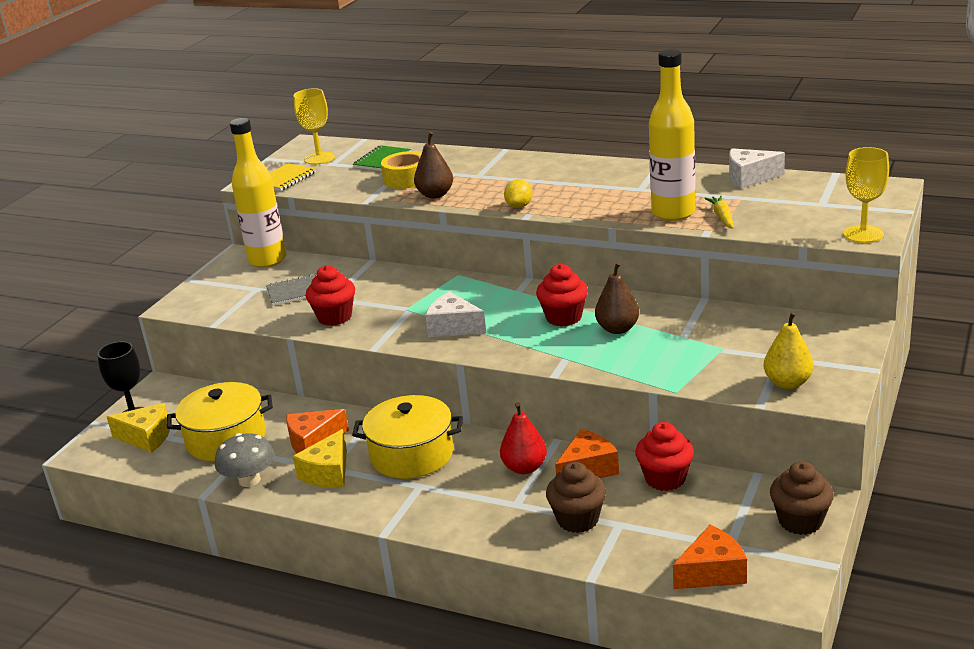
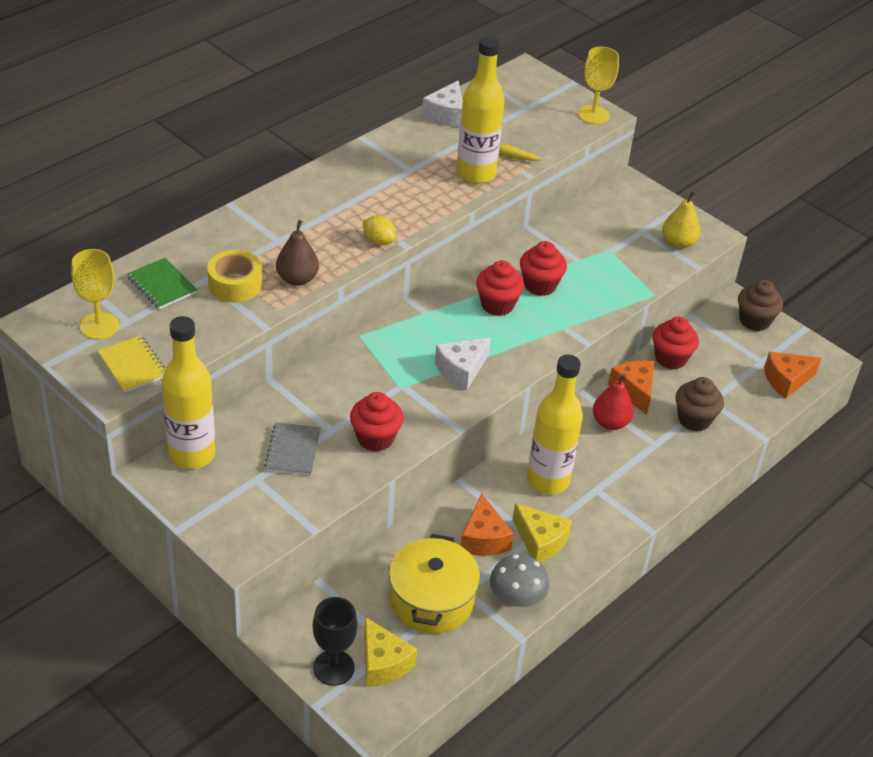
camera: 75 degrees left, 15 degrees up
(147, 437) = (383, 663): yellow cheese -> yellow cheese turned 120 degrees clockwise
(412, 455) = (547, 480): yellow pot -> yellow bottle
(617, 329) = (540, 285): brown pear -> red cupcake
(712, 572) = (786, 380): orange cheese -> orange cheese turned 105 degrees counterclockwise

